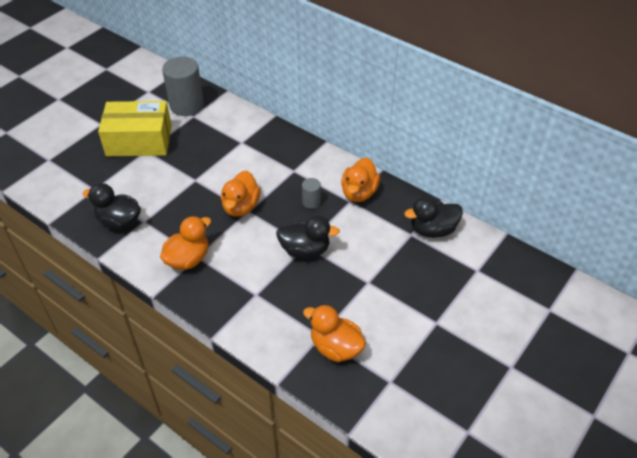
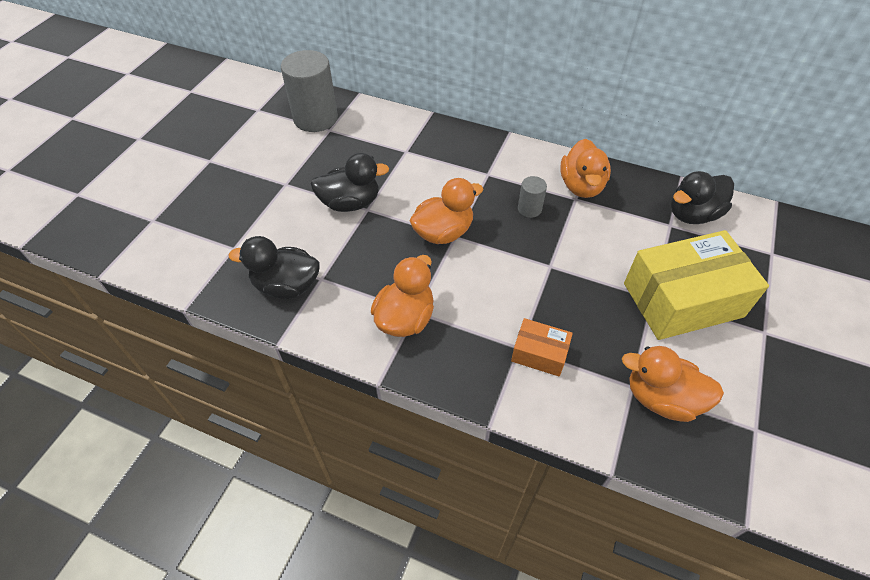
camera: 15 degrees left, 5 degrees up
(139, 141) = (271, 173): yellow box -> yellow box (682, 300)
(241, 207) = (443, 232): orange duck -> orange duck turned 120 degrees counterclockwise
(267, 301) = (539, 354): none -> orange box
(305, 250) = (553, 272): black duck -> black duck (350, 203)

